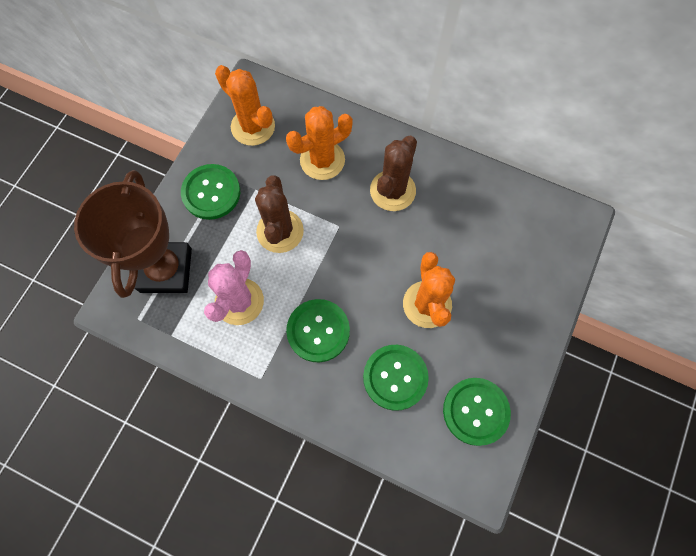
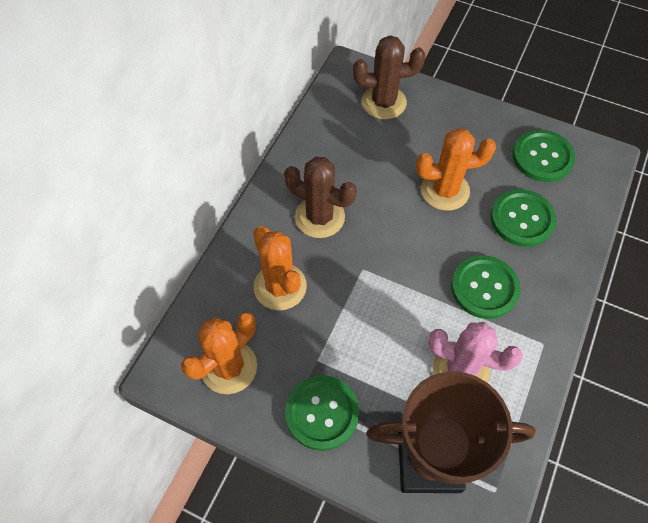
camera: 90 degrees left, 10 degrees down
(280, 231) = (371, 330): brown cactus -> brown cactus (383, 102)

